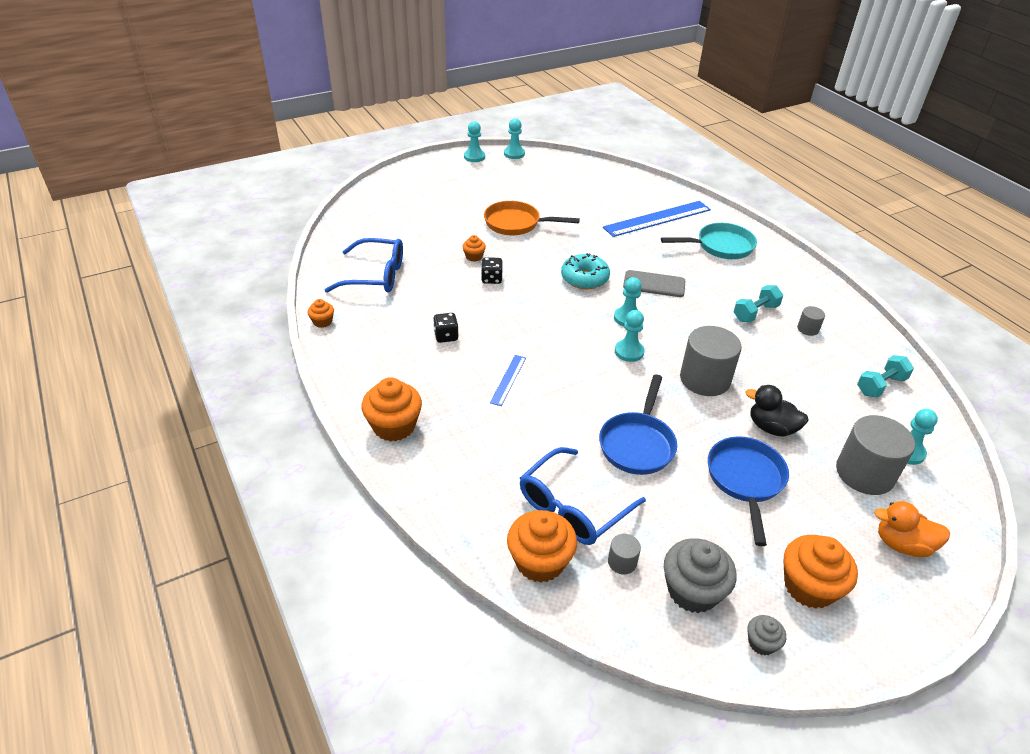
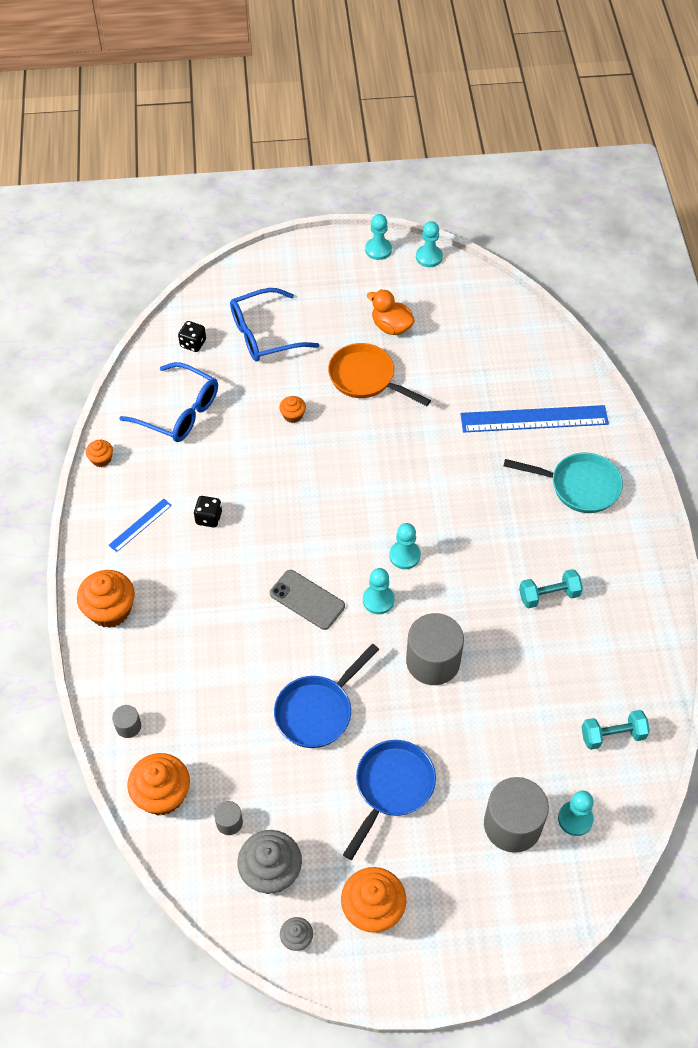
camera: 25 degrees right, 15 degrees up
(491, 279) = (294, 454): black dice -> black dice (193, 343)
(508, 380) = (239, 593): blue ruler -> blue ruler (140, 525)
(573, 507) = (219, 754): blue glasses -> blue glasses (264, 334)
(584, 278) = (393, 485): turquoise donut -> none
(654, 284) = (464, 518): grey phone -> grey phone (307, 600)
(771, 428) = (459, 742): black duck -> none
(808, 329) = (591, 636): grey cylinder -> grey cylinder (128, 726)
(902, 544) = (488, 906): orange duck -> orange duck (391, 326)

